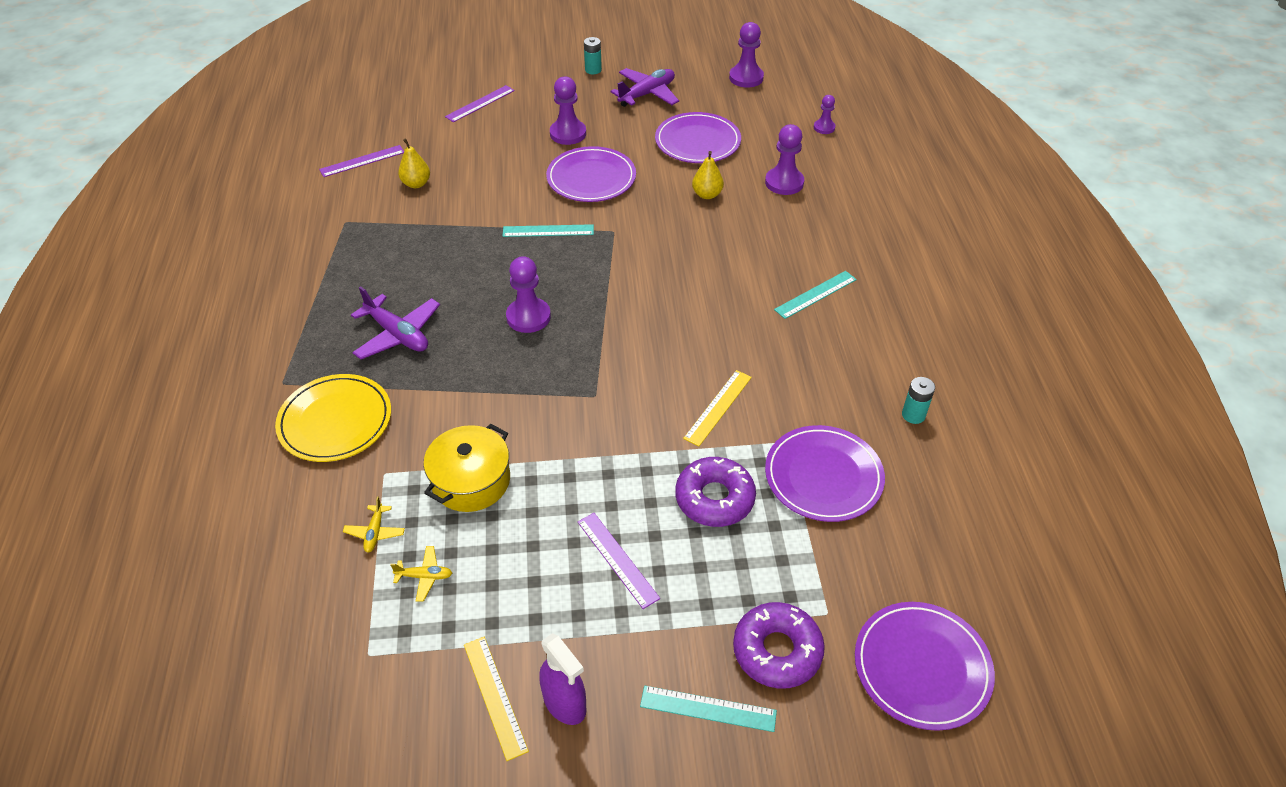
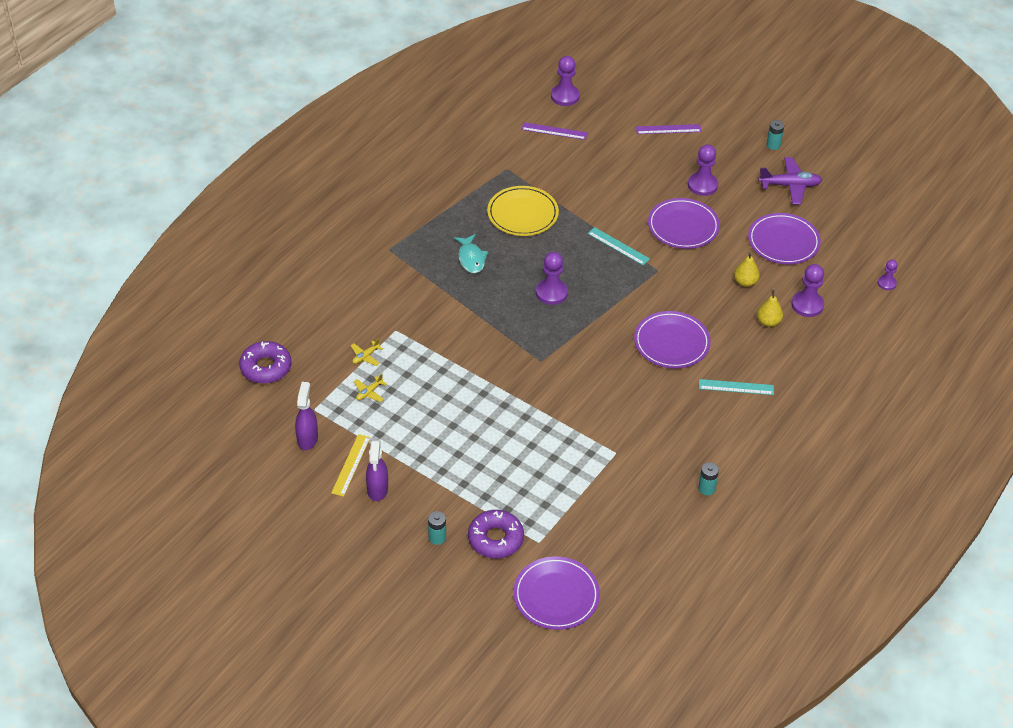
camera: 40 degrees right, 0 degrees up
(335, 421) = (396, 287): yellow plate -> yellow plate (522, 214)
(397, 705) = (307, 438): none -> purple spray bottle
(398, 334) = (471, 258): purple plane -> turquoise fish
(416, 184) = (571, 166): yellow pear -> yellow pear (768, 322)
(424, 576) = (369, 392): yellow plane -> yellow plane turned 90 degrees clockwise
(471, 481) = (433, 362): yellow pot -> none
(617, 559) = (465, 447): purple ruler -> none
(708, 709) = (437, 537): turquoise ruler -> turquoise battery
(714, 498) = (545, 454): purple donut -> purple donut (266, 367)
(718, 407) = (600, 411): yellow ruler -> none
(746, 78) = (877, 213): purple pawn -> purple pawn (565, 96)
(823, 476) = (615, 483): purple plate -> purple plate (671, 342)

